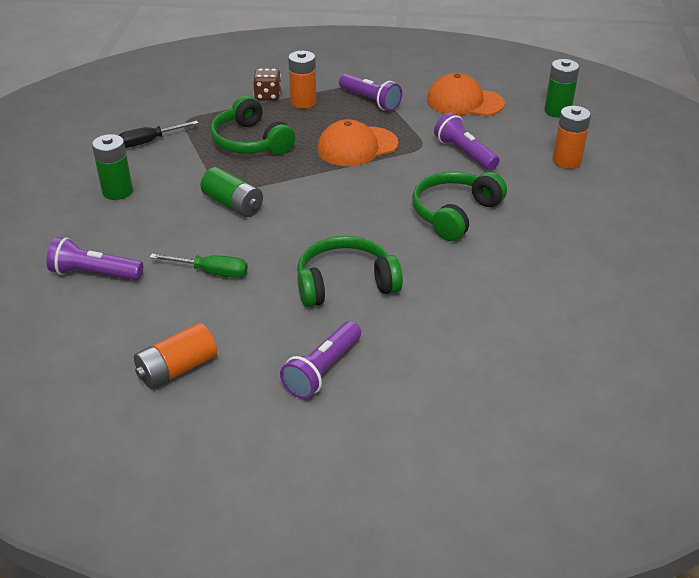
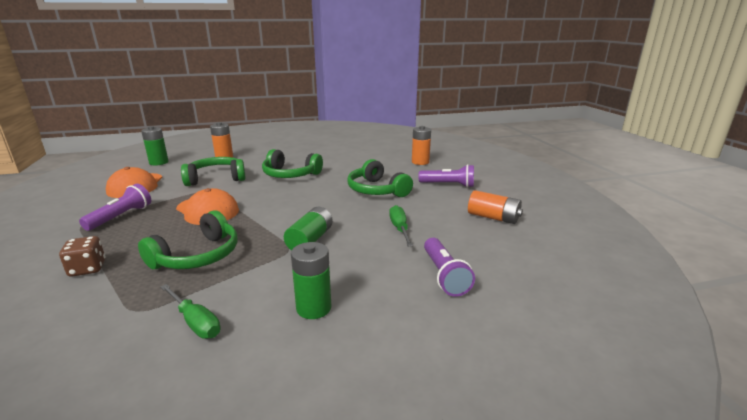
camera: 110 degrees left, 15 degrees down
(149, 142) = (195, 322): black screwdriver -> green screwdriver
(303, 102) = (112, 246): orange battery -> orange battery (420, 162)
(465, 153) = (216, 179): purple flashlight -> green headphones

